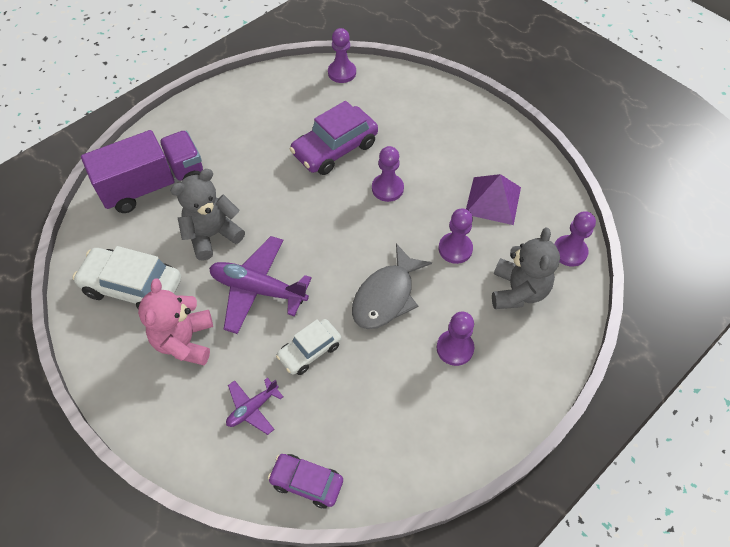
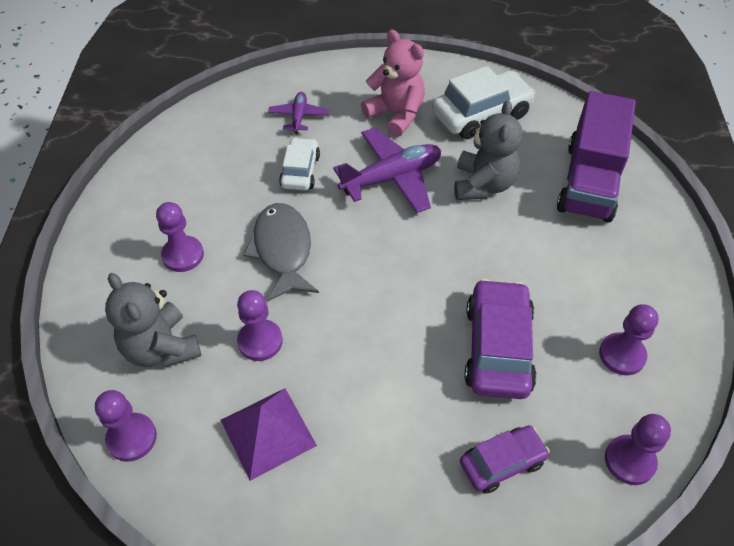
camera: 135 degrees right, 5 degrees down
(306, 482) = (217, 110): purple car -> purple car (502, 463)
(387, 188) = (393, 349): purple pawn -> purple pawn (622, 355)

